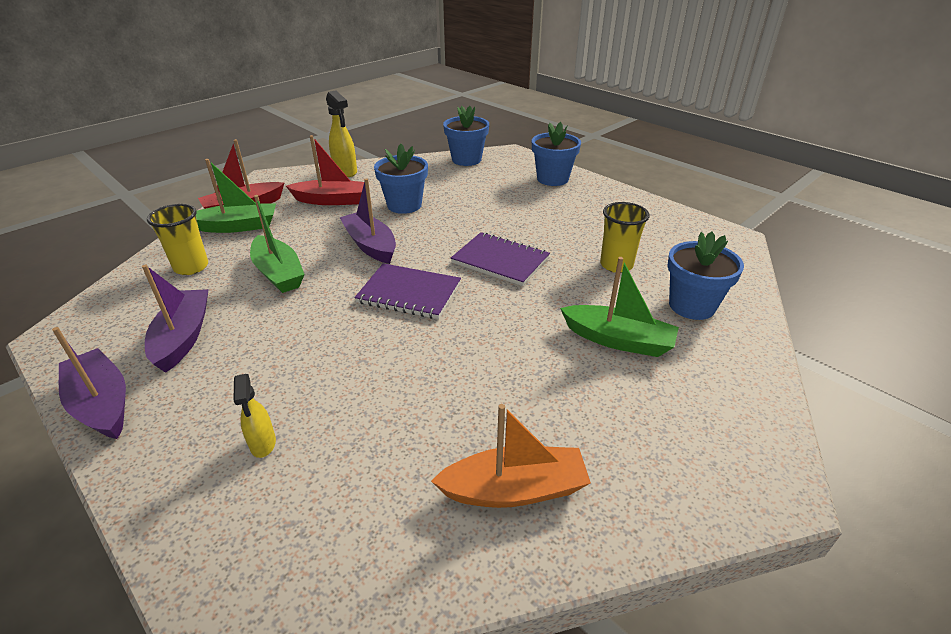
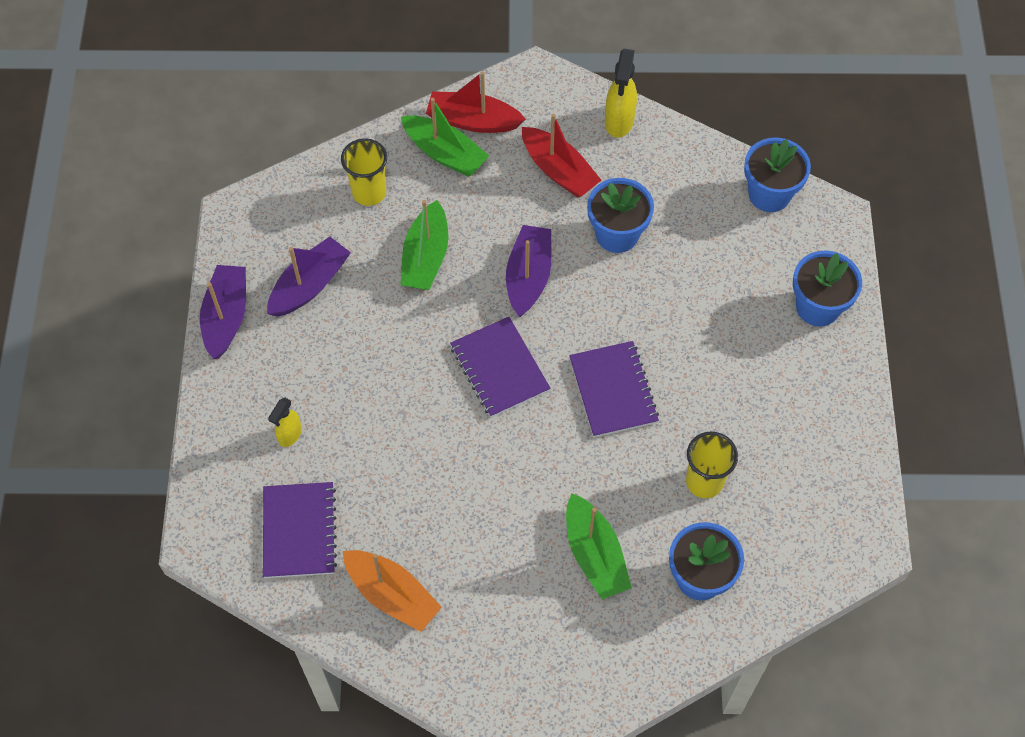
camera: 45 degrees right, 25 degrees up
(357, 514) = (299, 531): none -> purple notebook

